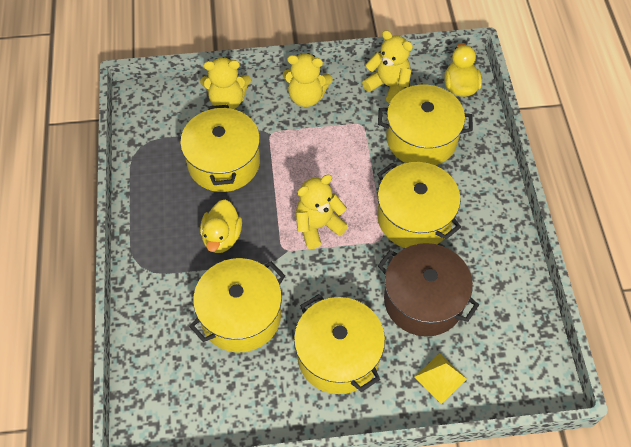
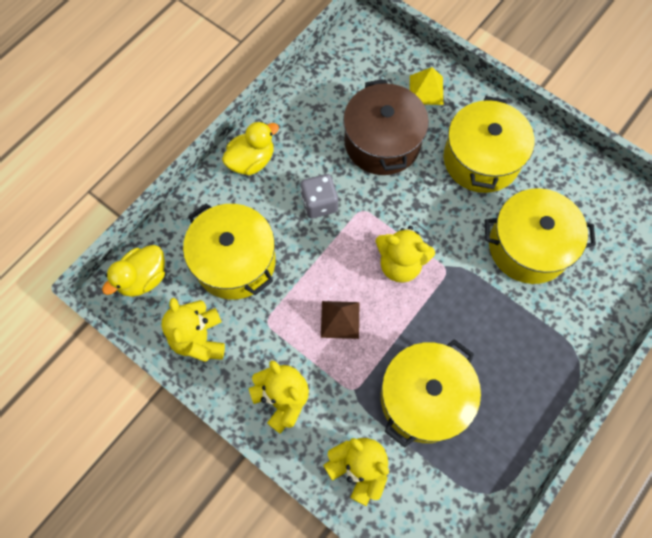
camera: 135 degrees left, 10 degrees up
(222, 237) = (488, 325): yellow duck -> yellow duck (251, 161)
(320, 161) = (340, 319): none -> brown pyramid
(414, 217) = (319, 203): yellow pot -> grey dice

